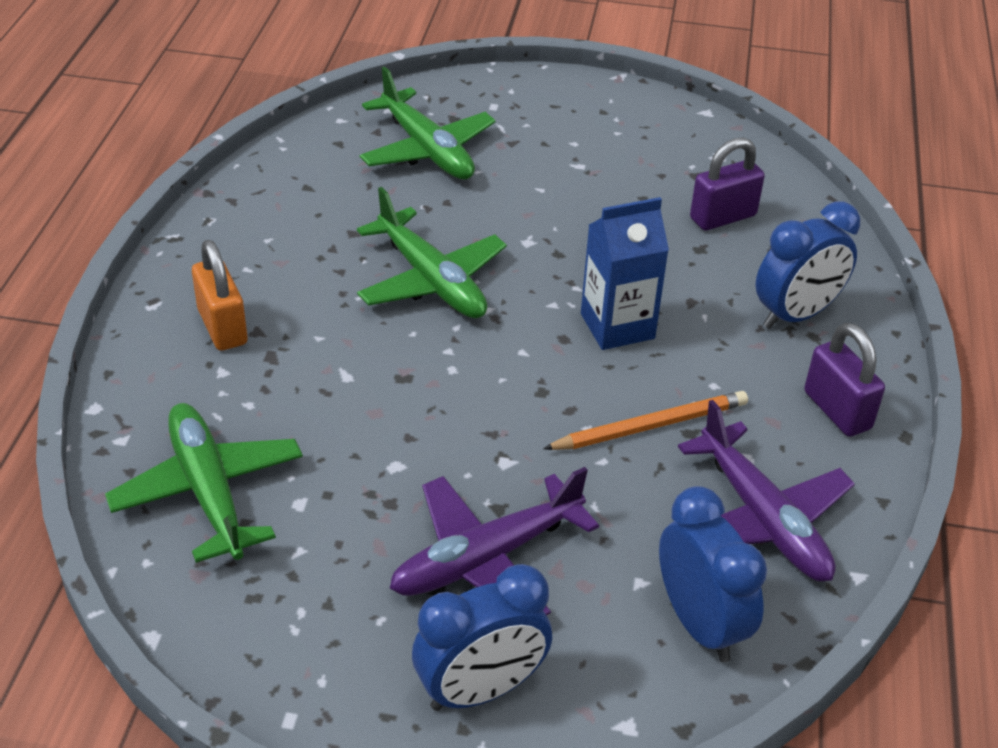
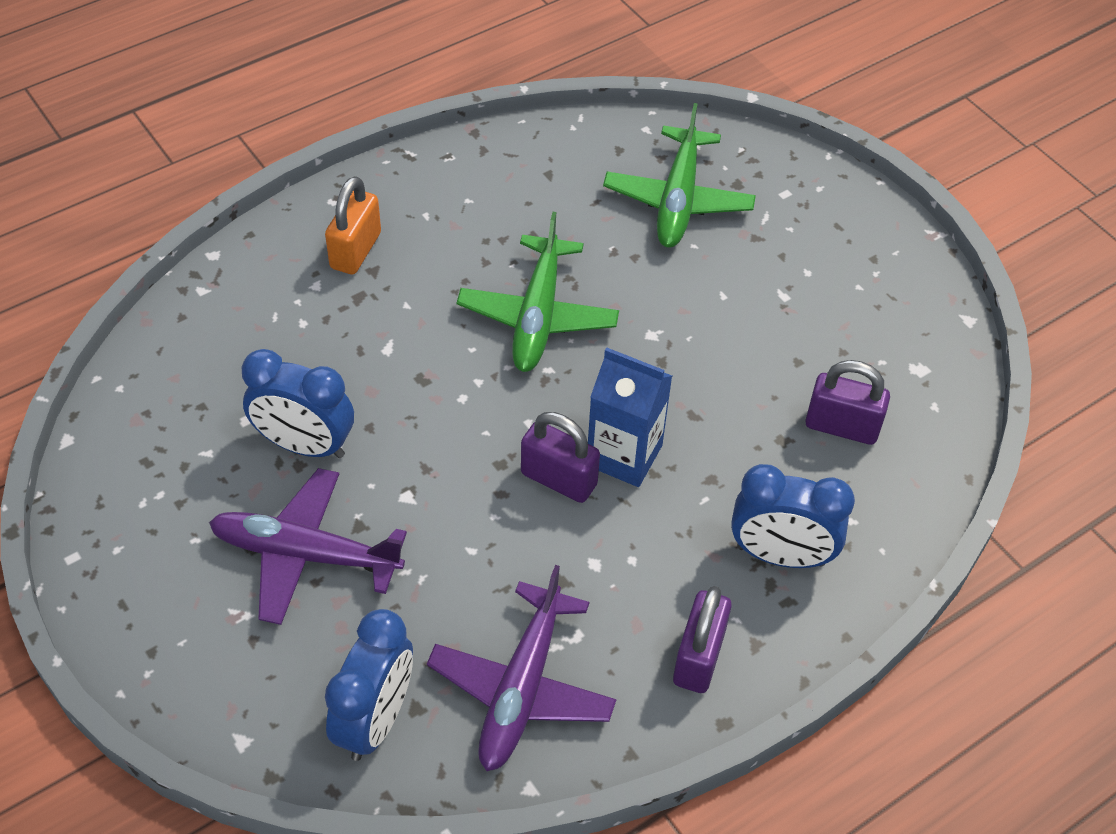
camera: 45 degrees right, 10 degrees up
(209, 492) = (206, 368): green plane -> none
(480, 690) = (191, 637): blue clock -> blue clock (305, 445)
(596, 371) = (559, 479): none -> purple padlock
(650, 426) = (540, 552): orange pencil -> none

